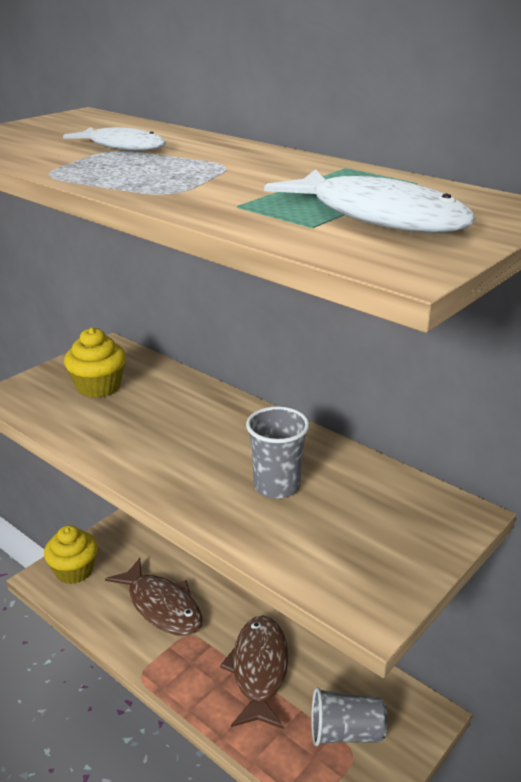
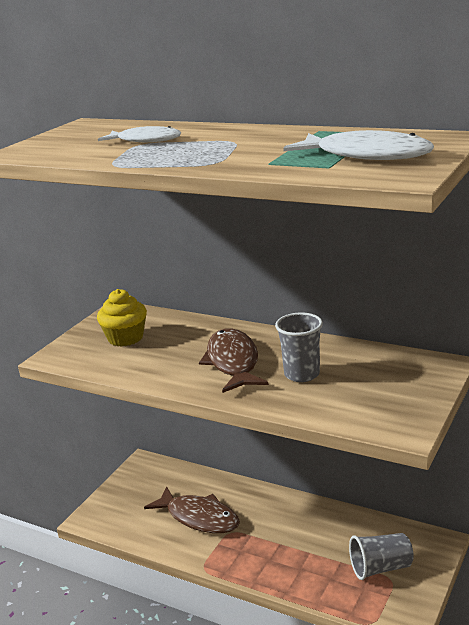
camera: 10 degrees left, 5 degrees down
(74, 570) = (113, 508): yellow cupcake -> none
(259, 670) = (297, 543): brown fish -> brown fish (233, 362)

